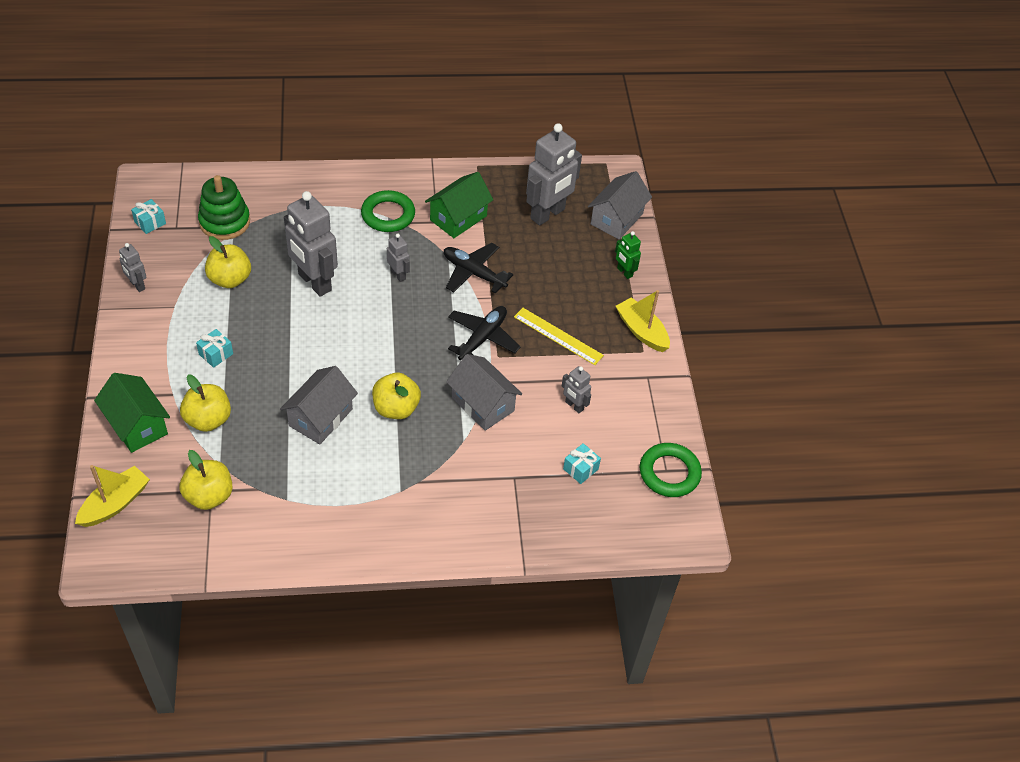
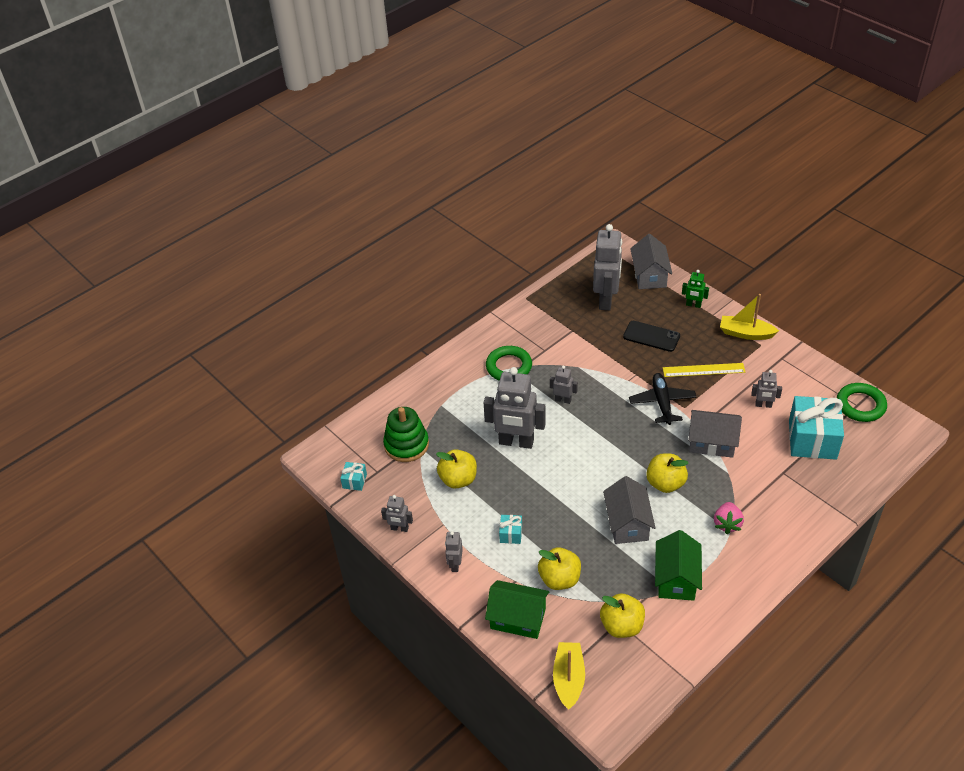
camera: 30 degrees left, 5 degrees down
(143, 345) = (455, 564): none -> grey robot
(405, 482) = (727, 524): none -> pink strawberry
(458, 218) = (555, 339): green house -> green house (676, 579)
(473, 273) = (607, 367): black plane -> none
(548, 274) = (651, 336): none -> black phone
(580, 469) = (812, 439): turquoise gift -> turquoise gift, size x2.26

